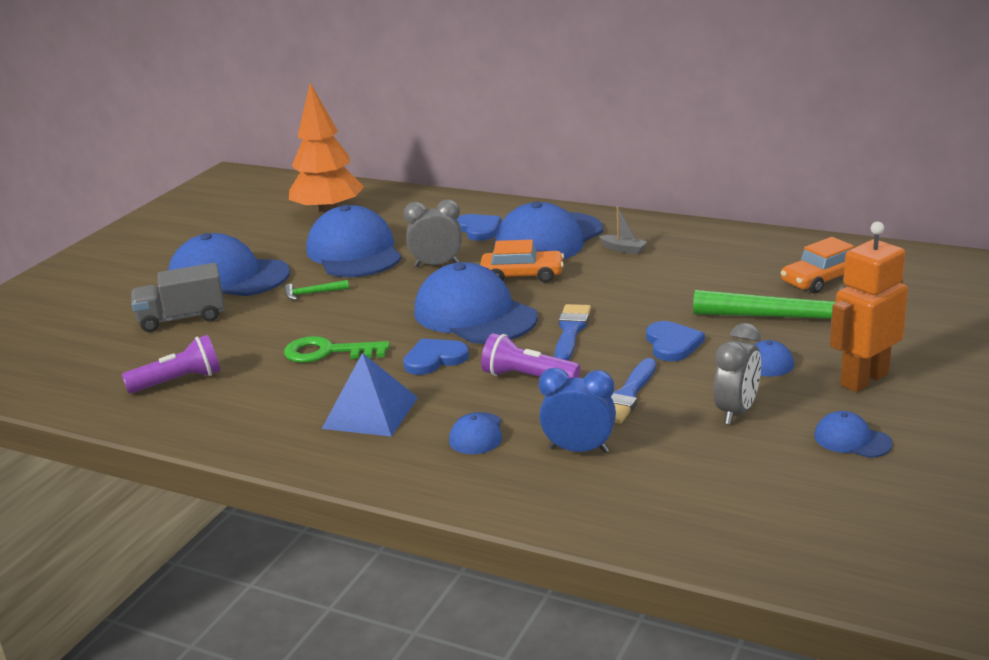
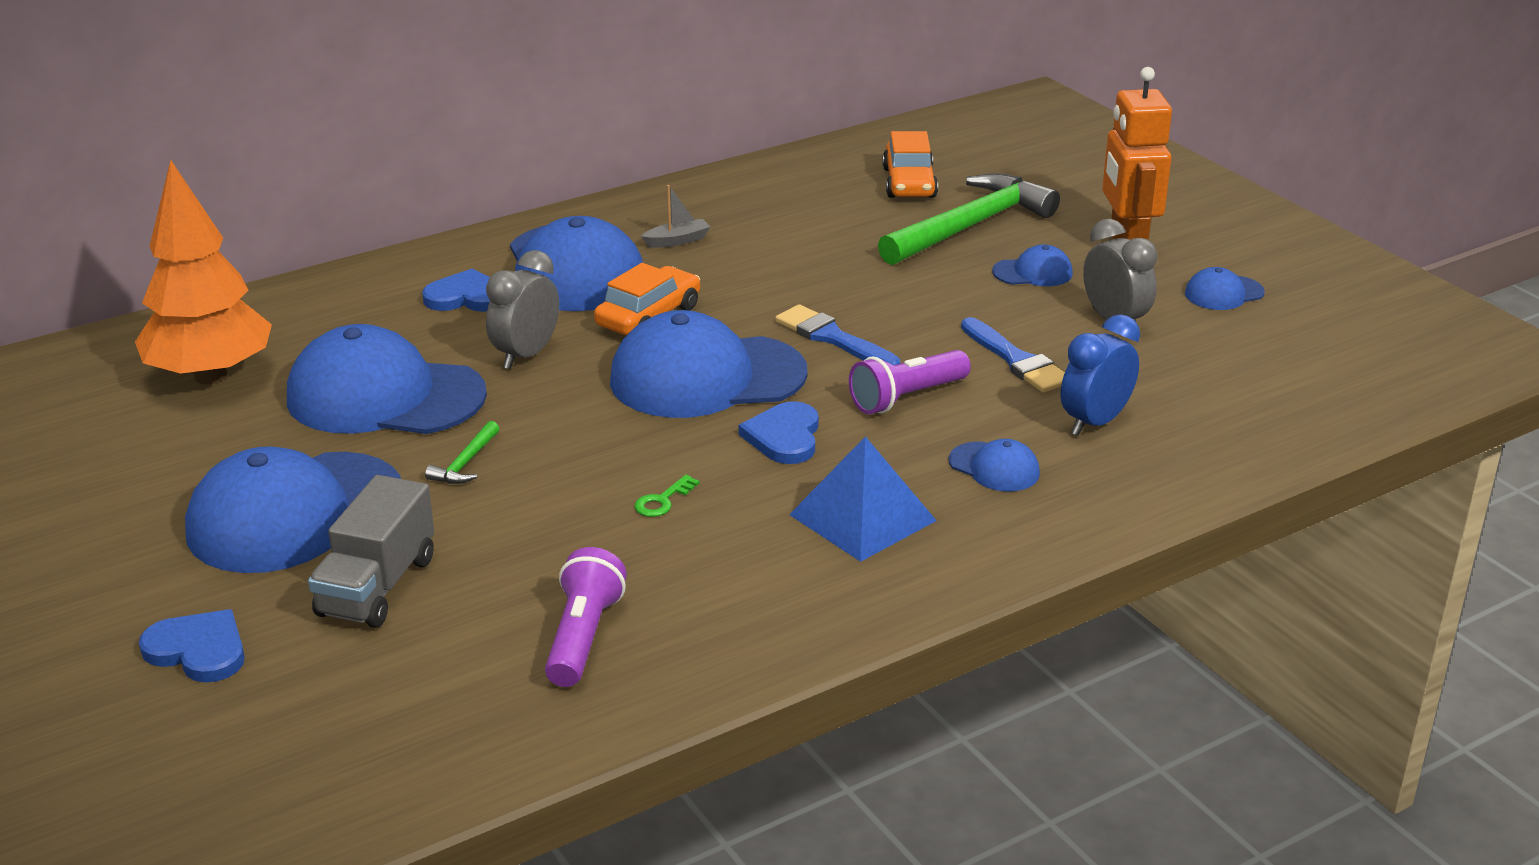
camera: 60 degrees left, 5 degrees up
(328, 352) = (662, 501): green key -> green key, size x0.49
(672, 344) = (939, 299): blue heart -> blue heart (198, 650)

